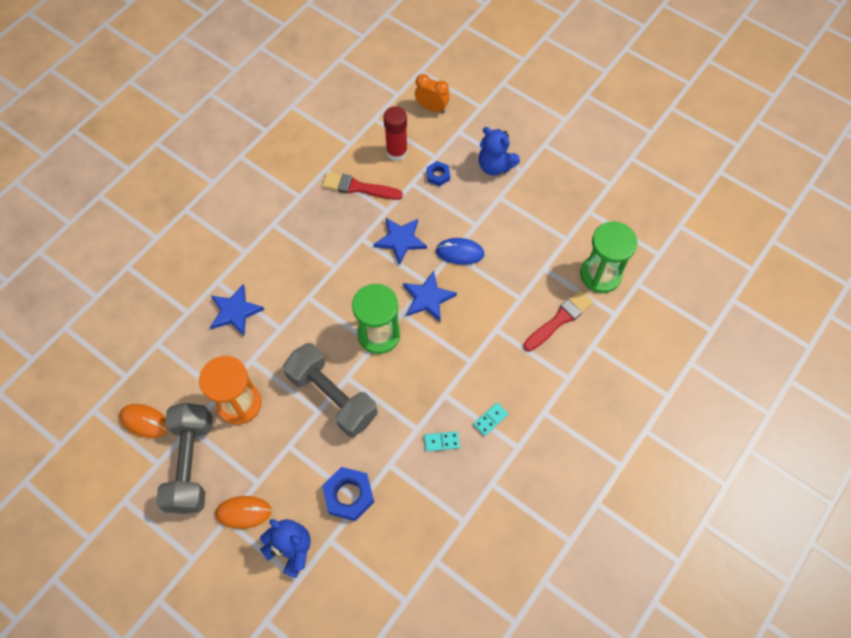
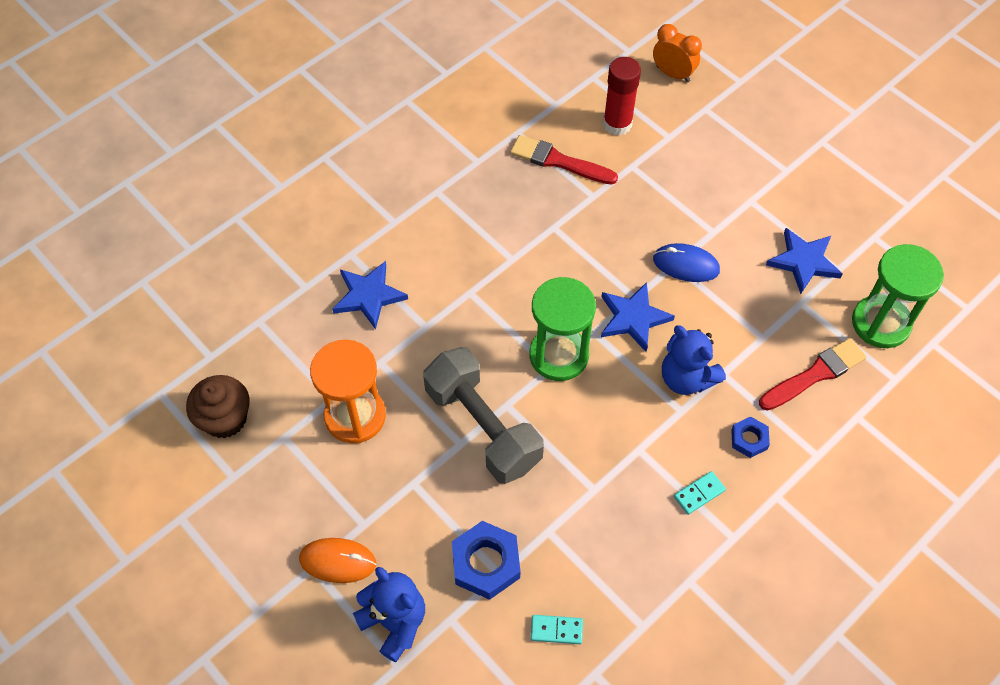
camera: 10 degrees right, 5 degrees down
(144, 421) = (225, 419): orange mouse -> brown cupcake
(191, 464) = (277, 484): grey dumbbell -> none
(400, 240) = (606, 237): blue star -> blue star (804, 262)
(438, 175) = (669, 161): blue nut -> blue nut (749, 439)
(441, 441) = (626, 512): turquoise domino -> turquoise domino (556, 630)
(495, 166) = (750, 159): blue teddy bear -> blue teddy bear (686, 378)

